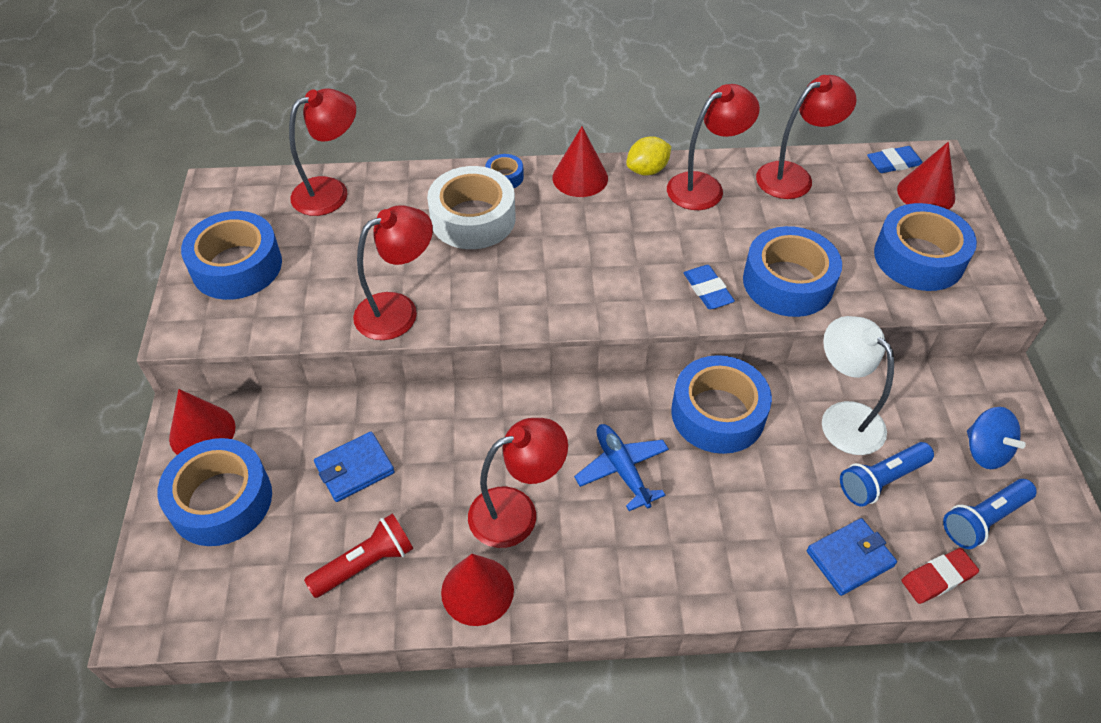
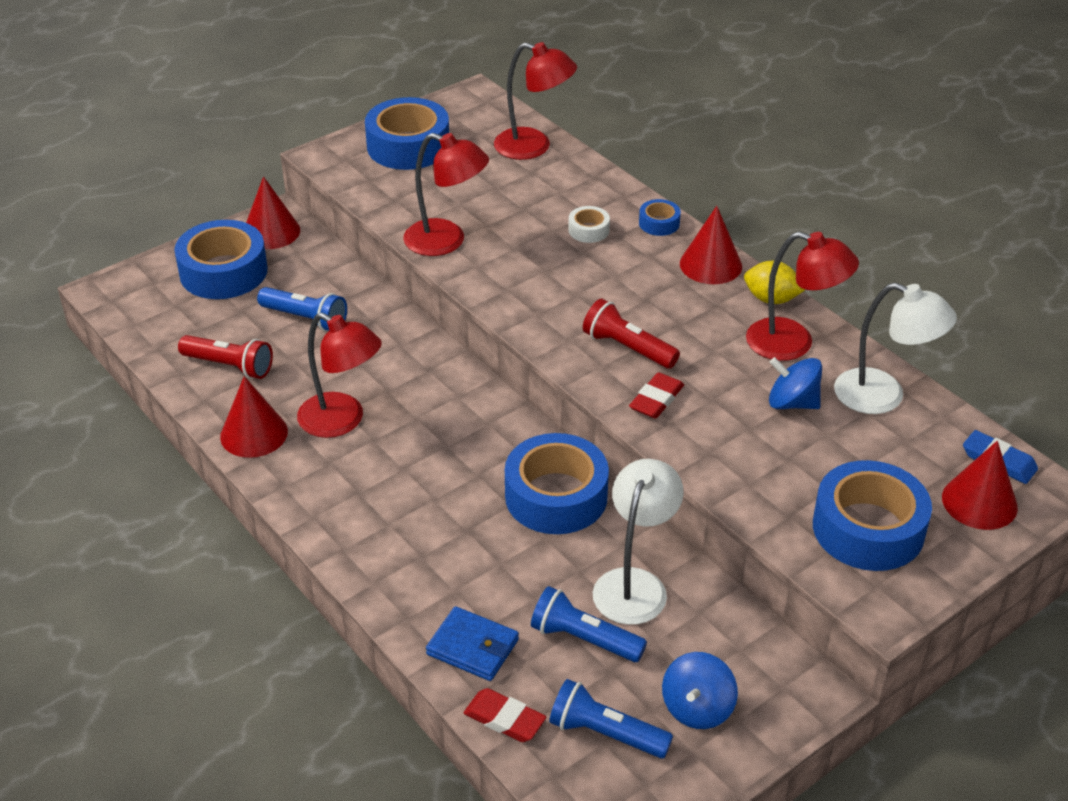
camera: 55 degrees right, 10 degrees down
(355, 469) = (306, 319): blue wallet -> blue flashlight
(473, 218) = (588, 230): white tape -> white tape, size x0.46
(622, 469) = (438, 462): blue plane -> none
(635, 274) = (627, 348): none -> red flashlight
(707, 290) = (656, 399): blue eraser -> red eraser
(766, 222) = (792, 403): none -> blue spinning top
(788, 282) = (725, 447): blue tape -> none
(794, 176) = (883, 396): red lamp -> white lamp

